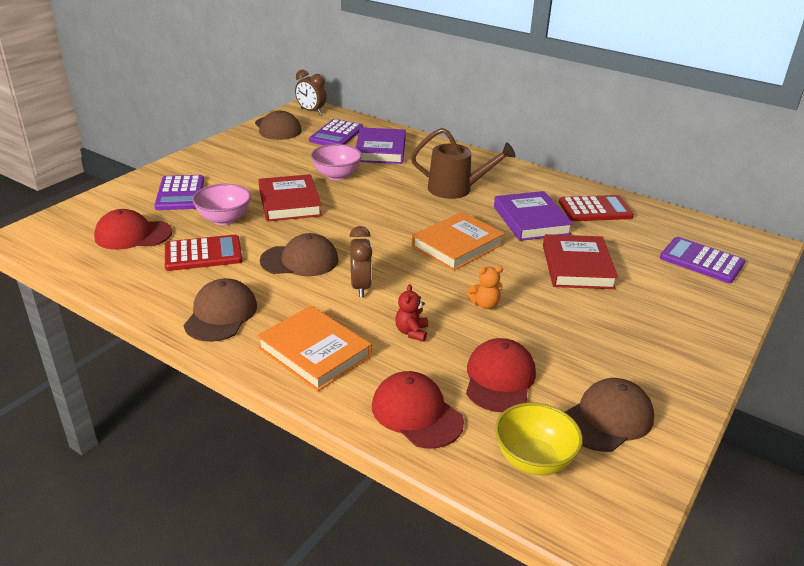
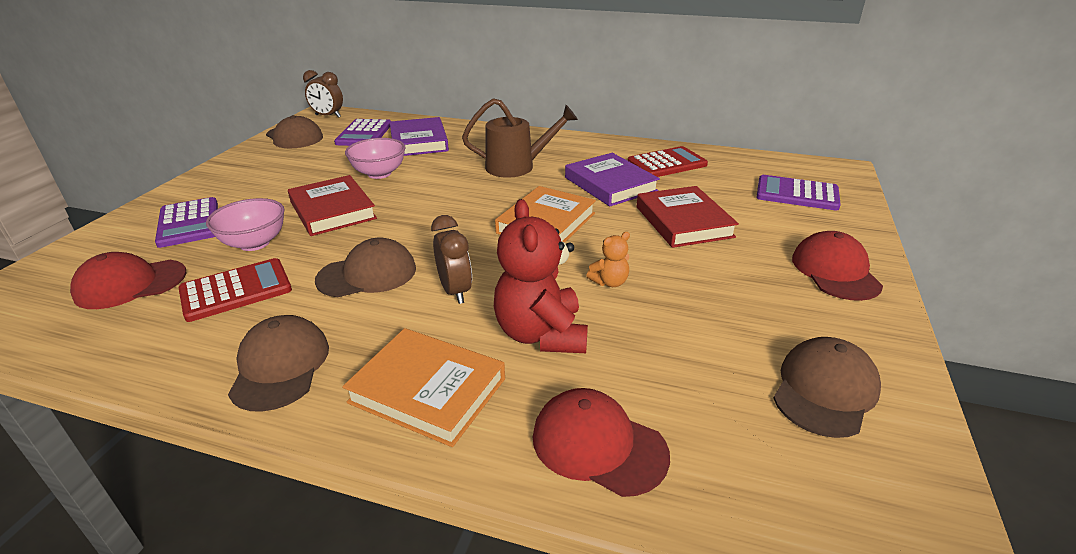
camera: 15 degrees left, 0 degrees up
(411, 332) = (541, 334): red teddy bear -> red teddy bear, size x2.12
(499, 379) = (675, 370): red cap -> red cap (835, 271)
(533, 460) = (777, 472): yellow bowl -> none

